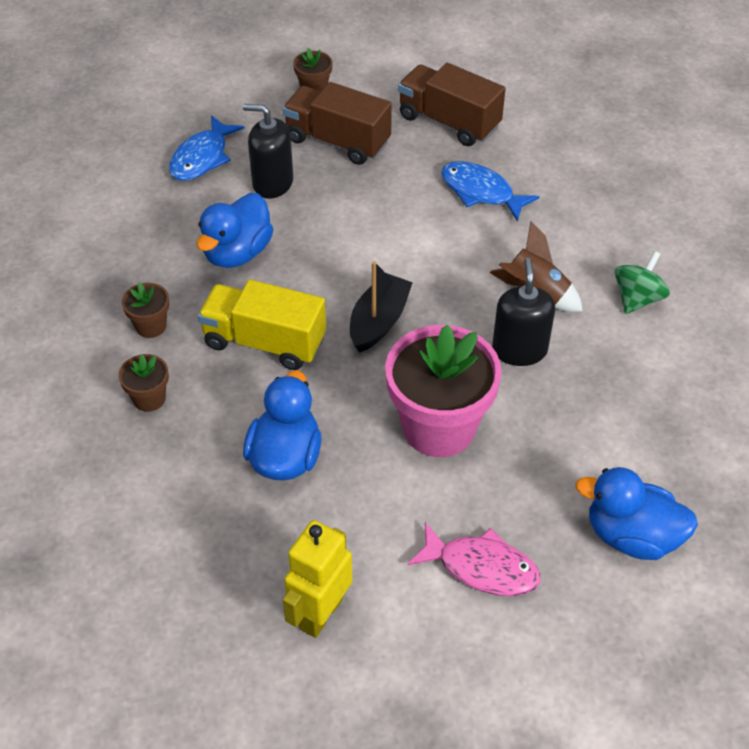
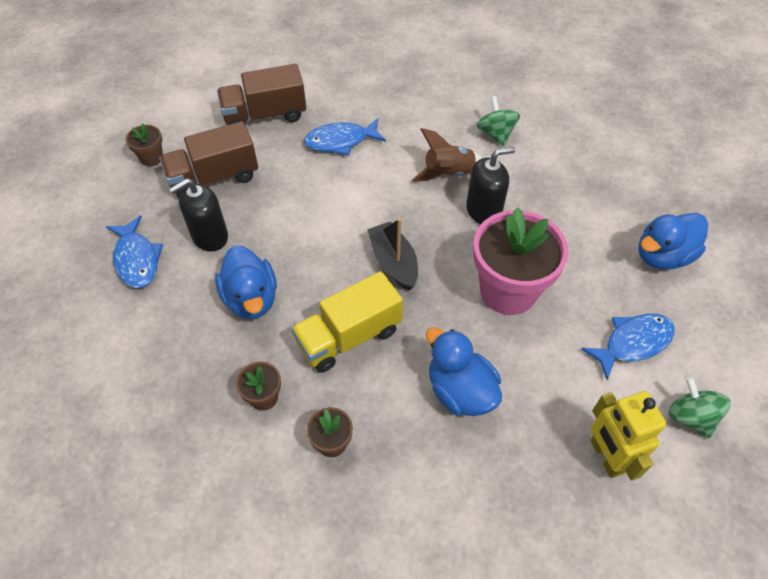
camera: 50 degrees left, 5 degrees up
(437, 666) = (690, 417): none -> green spinning top
(481, 567) = (633, 343): pink fish -> blue fish
(519, 350) = (483, 210): black soap dispenser -> black soap dispenser turned 120 degrees clockwise

